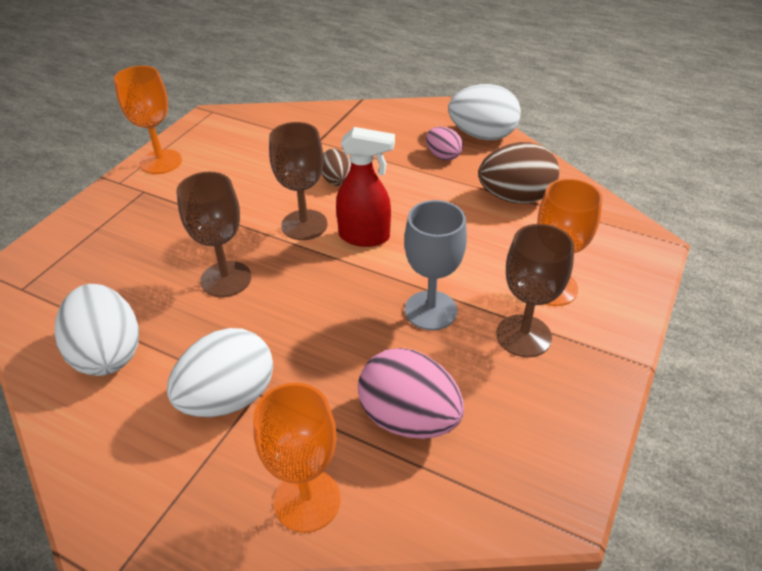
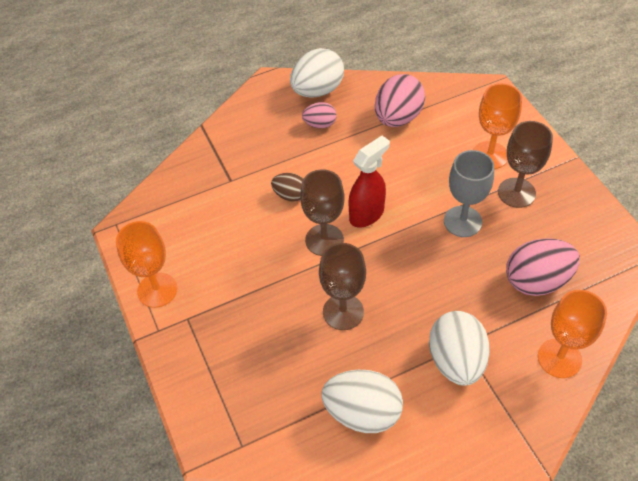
camera: 50 degrees left, 10 degrees up
(515, 197) = (398, 118): brown egg -> pink egg

